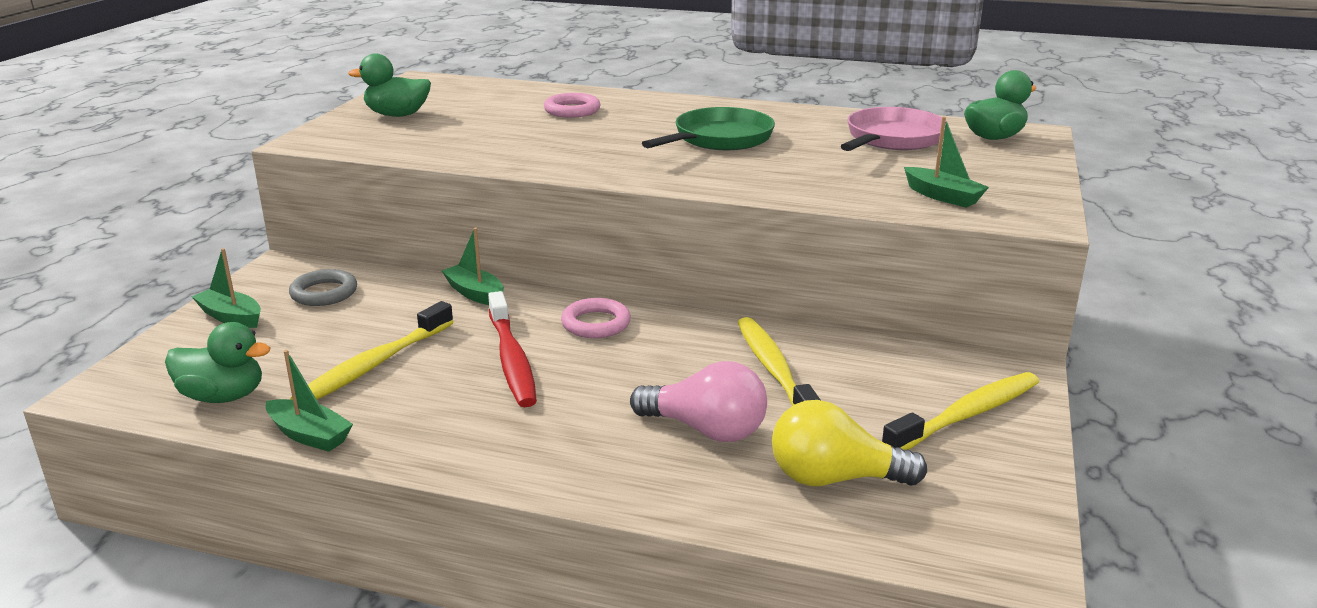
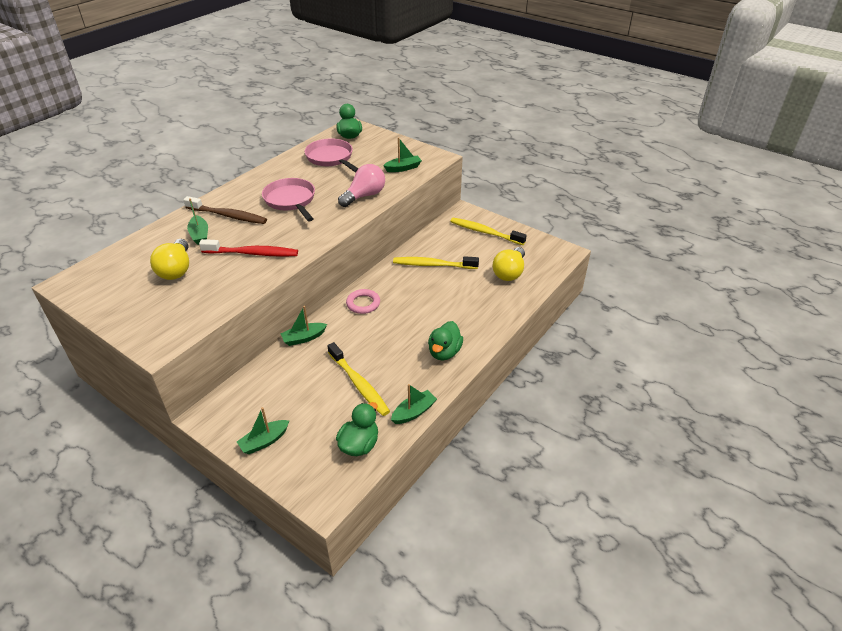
camera: 70 degrees left, 15 degrees up
(324, 293) = (260, 398): grey ring -> none
(397, 115) = (139, 302): green duck -> green duck (444, 352)
(479, 116) = (176, 269): none -> yellow light bulb
(512, 359) = (381, 336): red toothbrush -> red toothbrush (252, 253)
(572, 110) = (199, 235): pink ring -> green boat
(636, 114) = (228, 216): none -> brown toothbrush
(705, 430) = (466, 293): pink light bulb -> pink light bulb (364, 196)
(719, 139) = (291, 200): green pan -> pink pan
(966, 415) = (485, 232): yellow toothbrush -> yellow toothbrush turned 45 degrees counterclockwise

